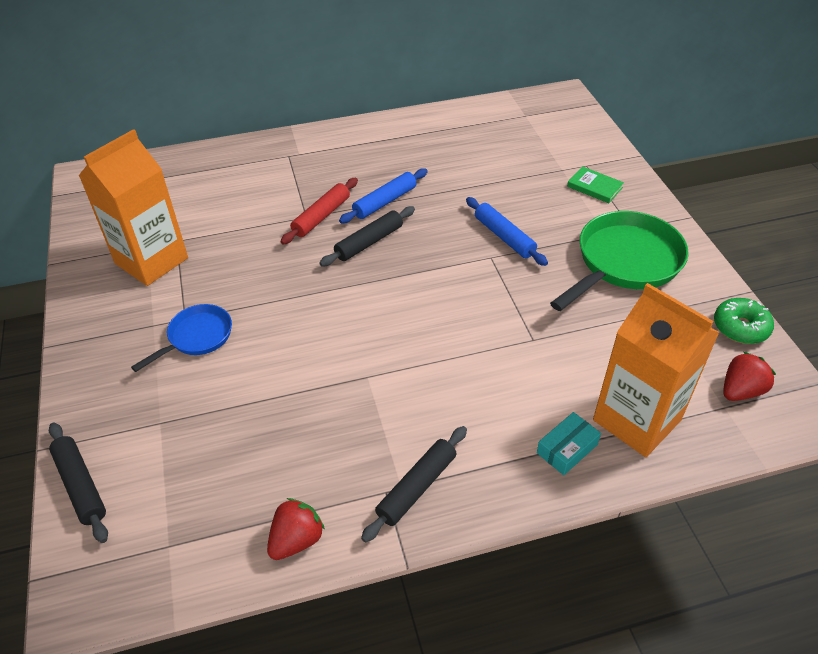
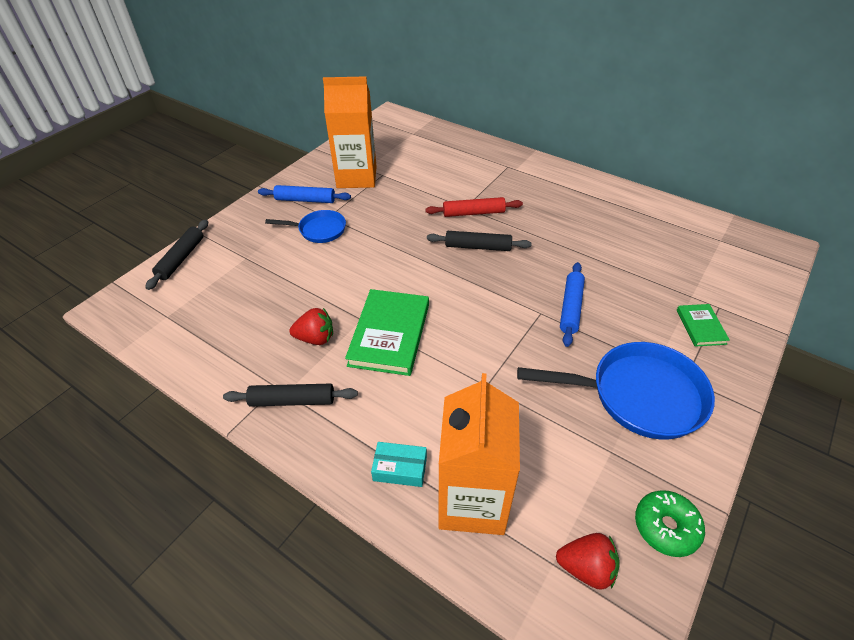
camera: 50 degrees right, 0 degrees up
(296, 540) = (208, 367): red strawberry -> red strawberry (315, 338)
(385, 202) = (524, 230): blue rolling pin -> blue rolling pin (305, 200)
(409, 367) = (389, 334): none -> green book
(624, 262) = (638, 395): green pan -> blue pan

